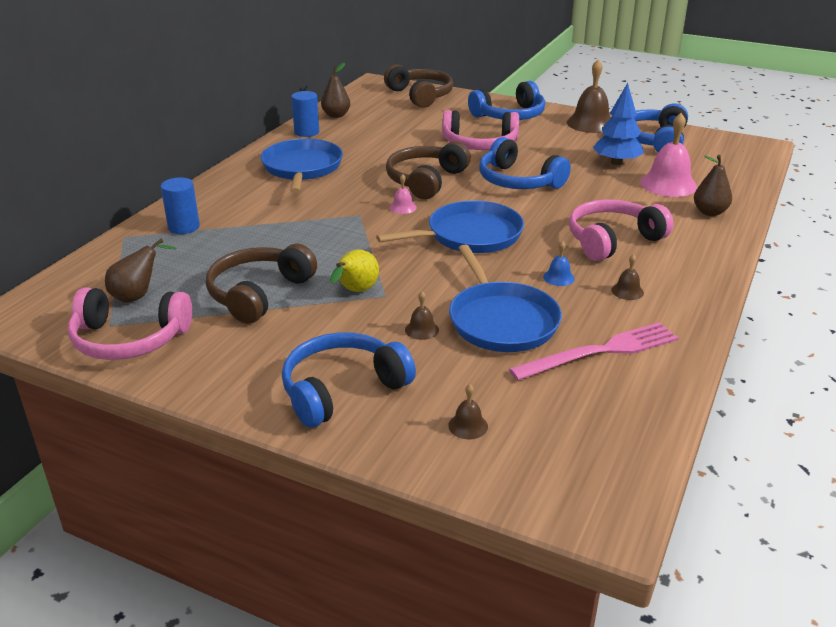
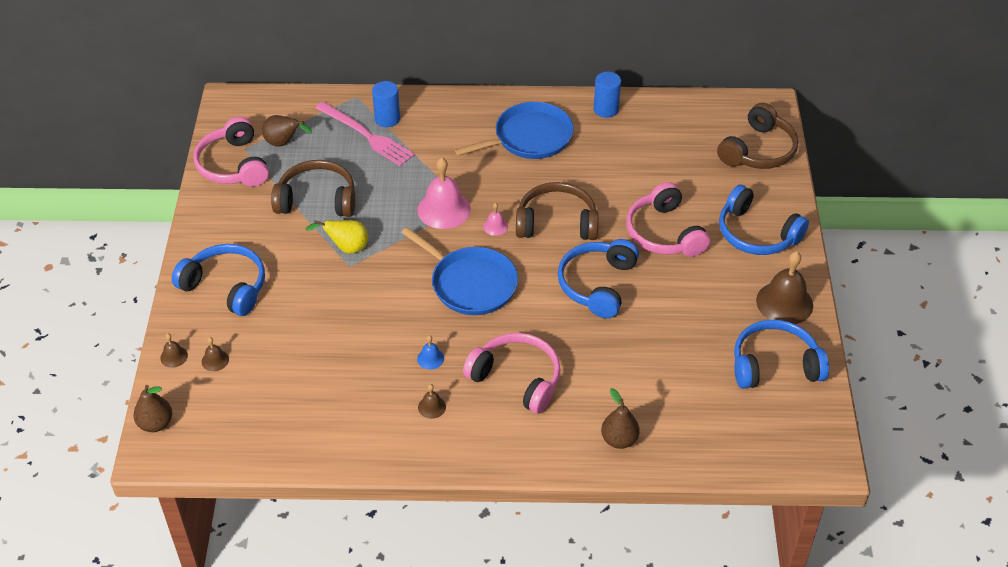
camera: 65 degrees right, 15 degrees up
(336, 115) = (659, 112): brown pear -> brown pear (156, 423)
(421, 329) = (314, 301): brown bell -> brown bell (174, 356)
(501, 320) = (348, 341): blue pan -> none
(600, 352) = (333, 409): pink fork -> pink fork (366, 135)
(616, 162) = (692, 346): blue tree -> none
(668, 184) = (665, 397): pink bell -> pink bell (444, 209)

